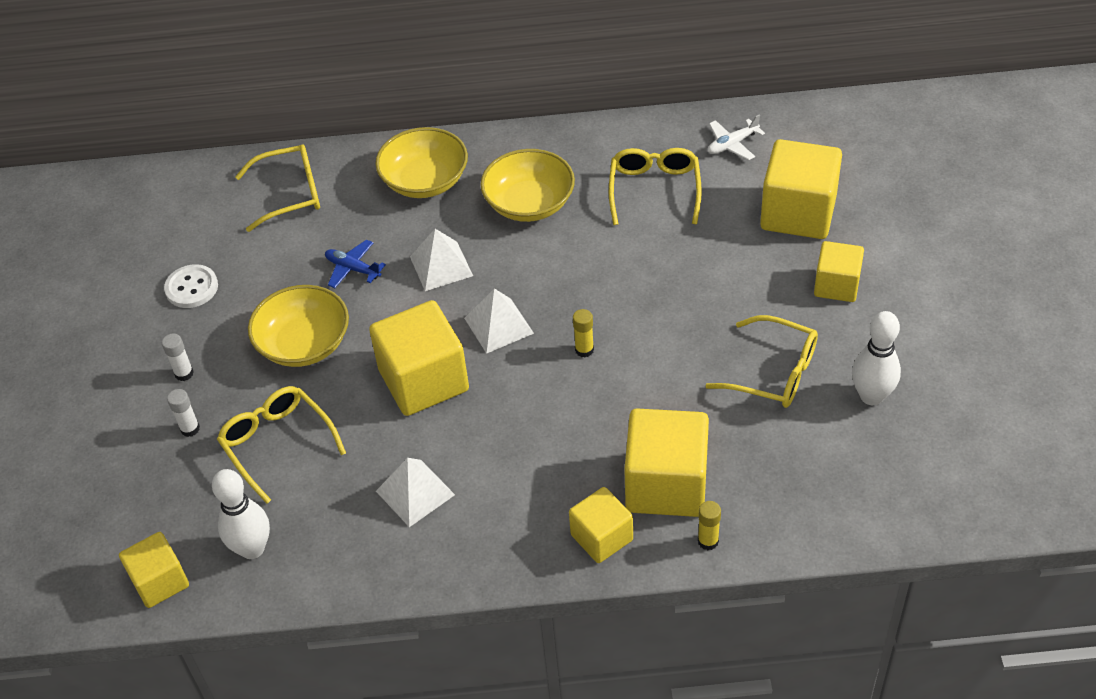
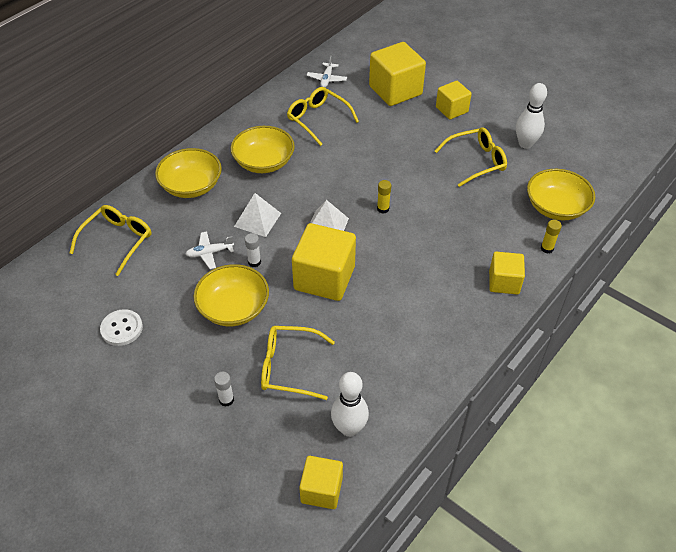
camera: 50 degrees left, 0 degrees up
(184, 373) = (181, 375): white glue stick -> white glue stick (254, 262)
(353, 269) = (209, 253): blue plane -> white plane
(415, 493) = (394, 332): white pyramid -> none
(666, 484) = (498, 239): yellow cube -> none
(793, 503) = (556, 207): none -> yellow bowl

